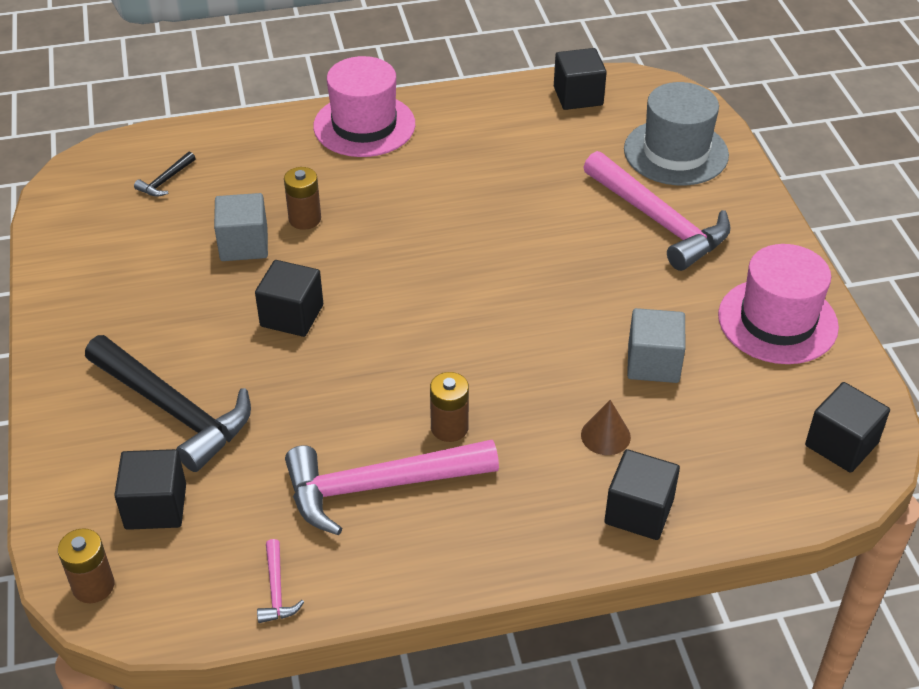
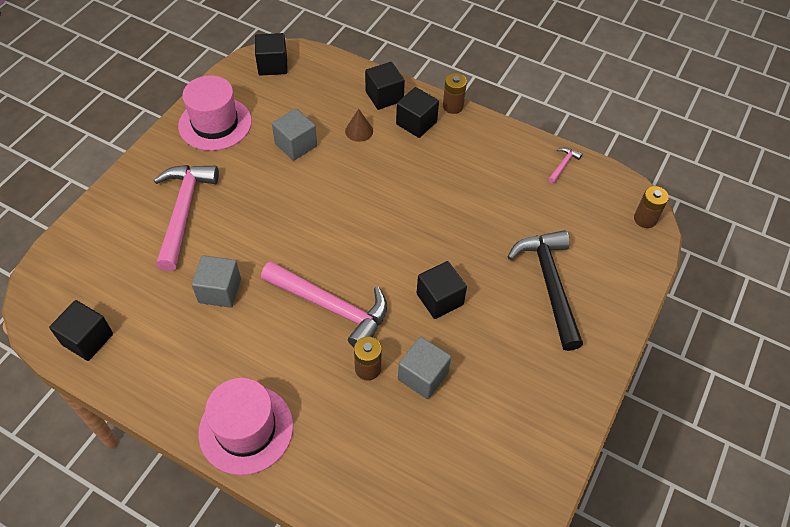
camera: 140 degrees left, 10 degrees up
(156, 506) = (593, 237): black cube -> black cube (416, 123)
(165, 181) = (428, 484): black hammer -> none
(379, 486) = (480, 177): pink hammer -> pink hammer (331, 307)
(449, 428) = (422, 180): brown battery -> brown battery (453, 106)
(522, 188) = (220, 291): none -> grey cube
(676, 152) = (106, 248): grey hat -> none

